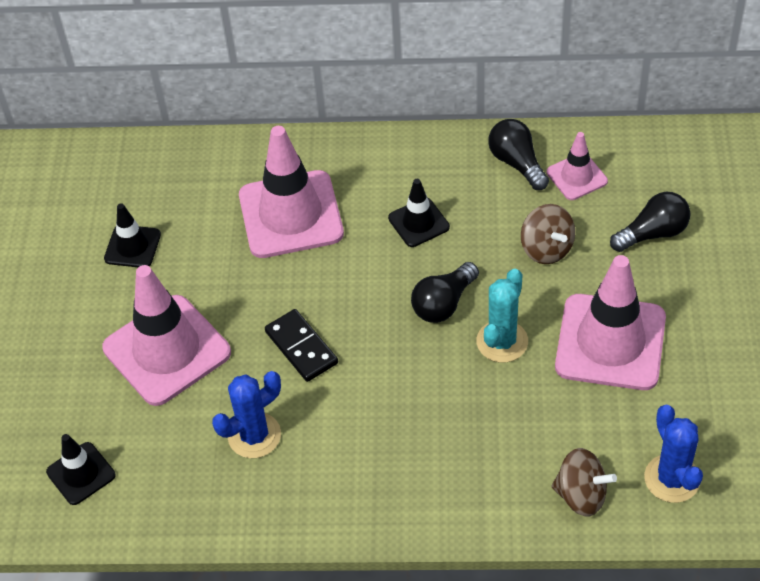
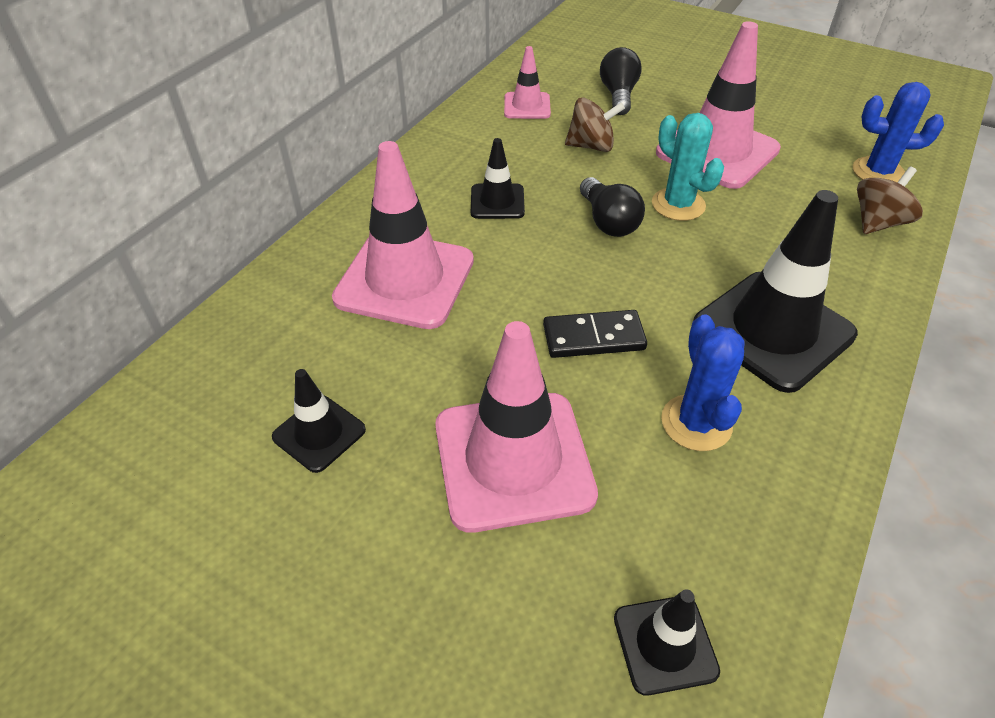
camera: 65 degrees left, 5 degrees down
(379, 454) = (773, 330): none -> black traffic cone
(517, 163) = (482, 127): black light bulb -> none

